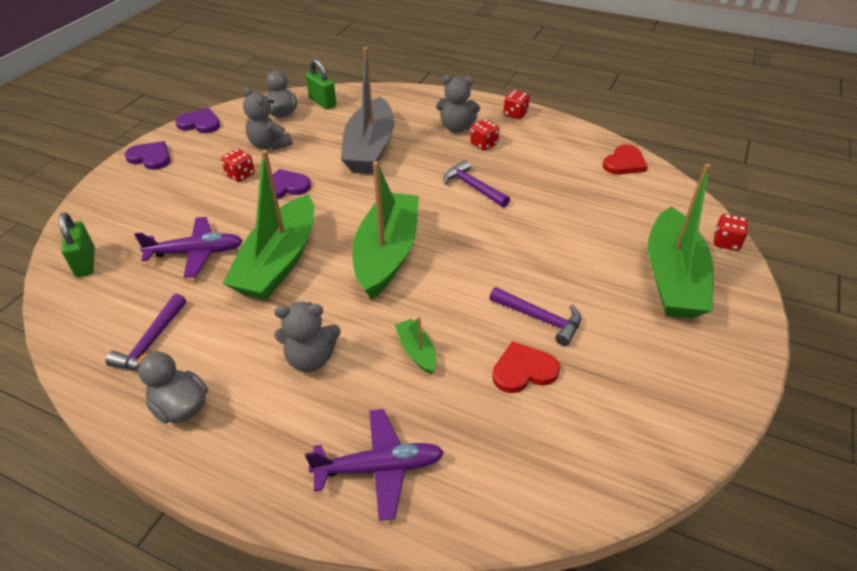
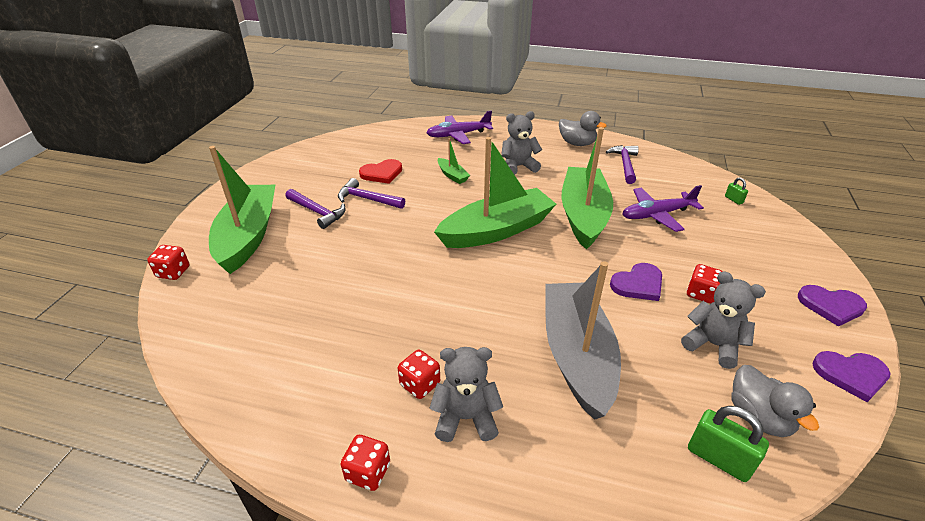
camera: 170 degrees right, 5 degrees down
(85, 263) = (733, 200): green padlock -> green padlock, size x0.52
(387, 253) = (497, 230): green boat -> green boat turned 120 degrees counterclockwise
(473, 187) = (428, 308): purple hammer -> purple hammer (317, 212)
(624, 163) = (224, 372): red heart -> none

